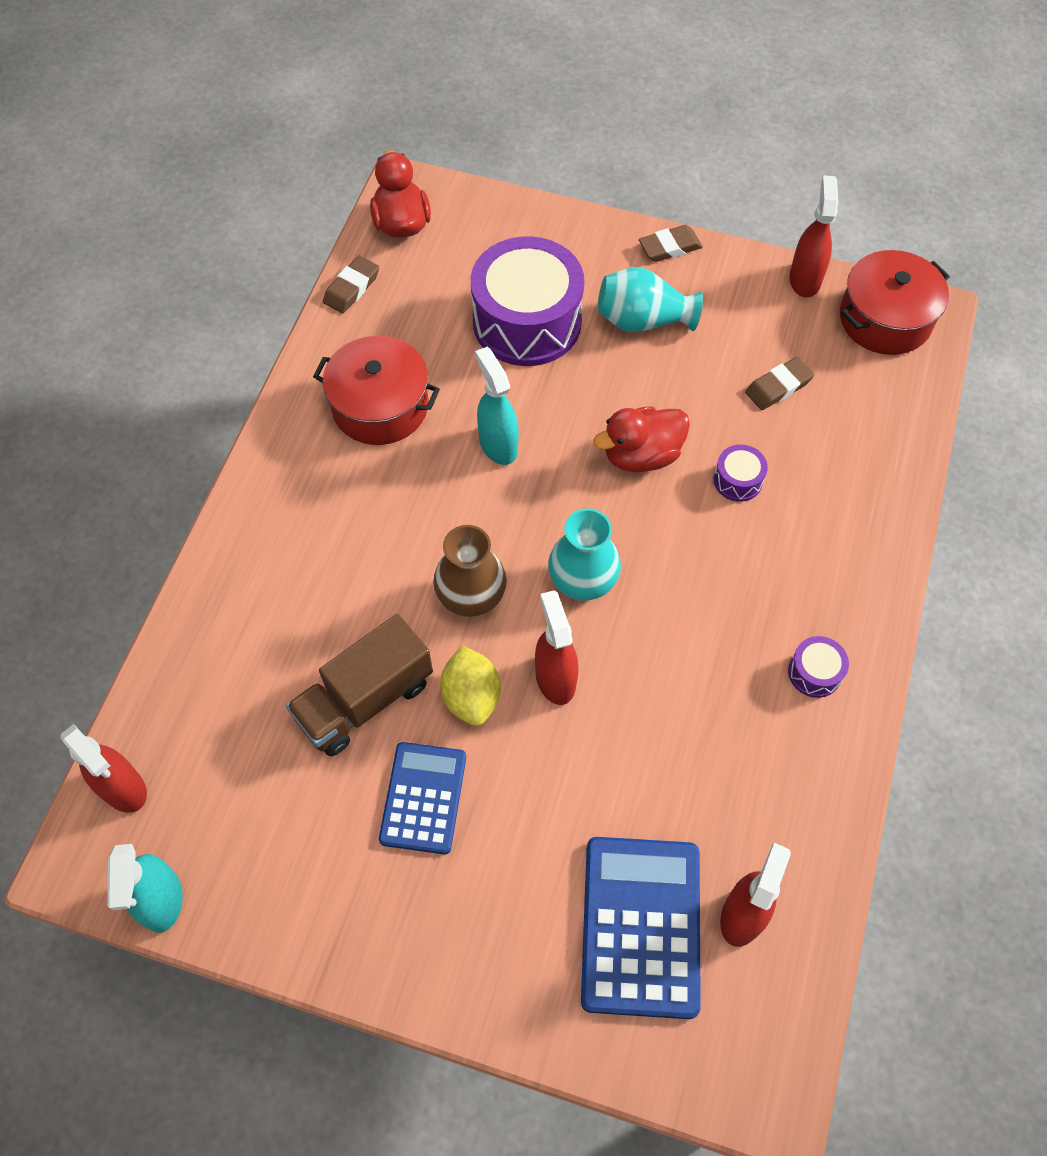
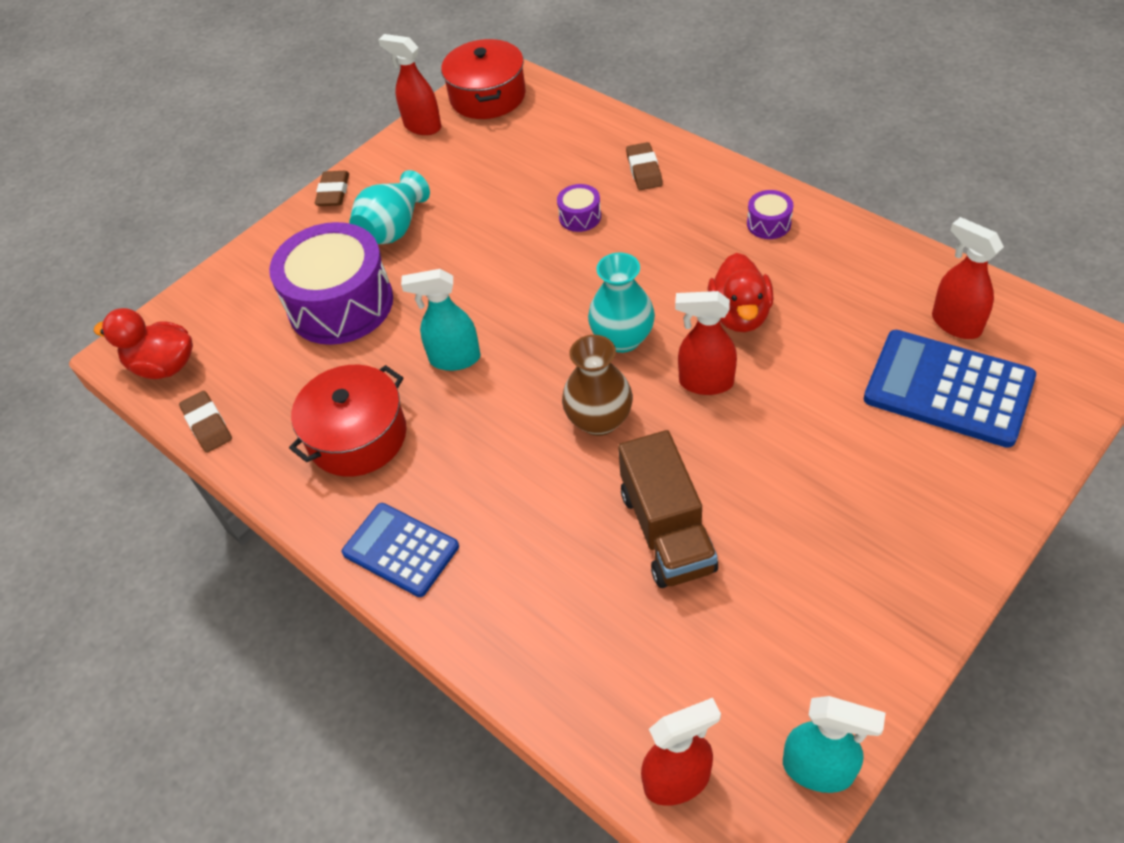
camera: 60 degrees left, 10 degrees down
(423, 798) = (783, 510): blue calculator -> blue calculator (400, 550)
(471, 696) = (698, 447): yellow lemon -> none
(641, 455) = (523, 267): red duck -> red duck (739, 315)
(778, 387) = (509, 169): brown eraser -> brown eraser (644, 170)

